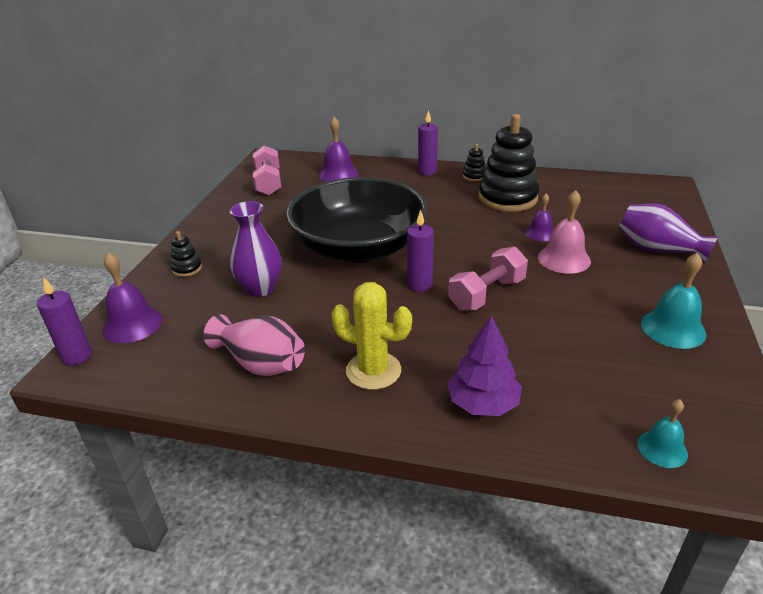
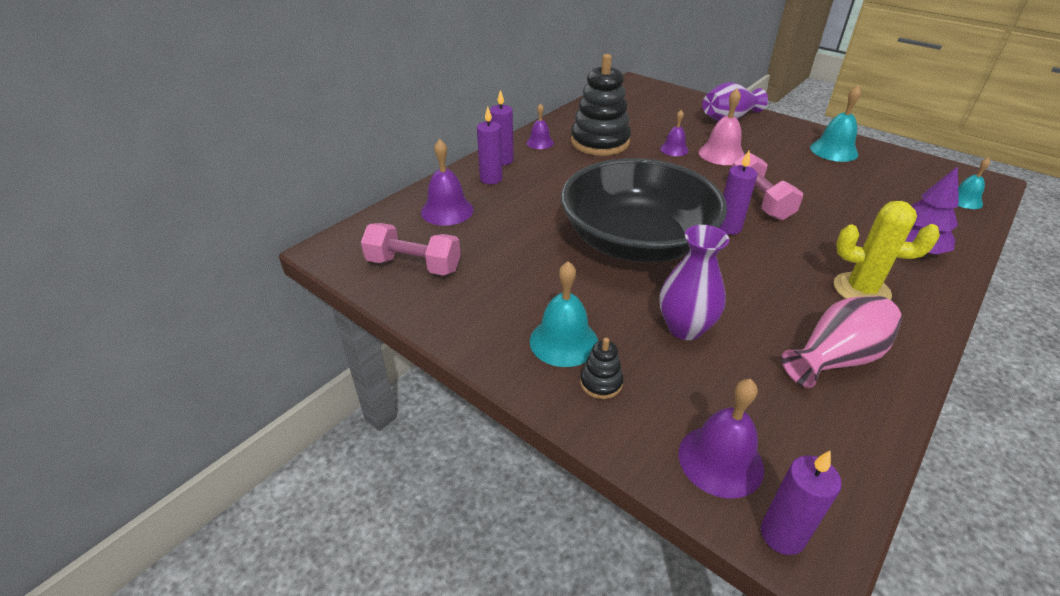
camera: 65 degrees left, 5 degrees up
(221, 247) = (563, 341): none -> turquoise bell
(373, 371) = (861, 290): yellow cactus -> yellow cactus turned 60 degrees clockwise
(395, 175) = (491, 179): none -> purple candle
(474, 176) = (540, 142): black stacking toy -> purple bell

